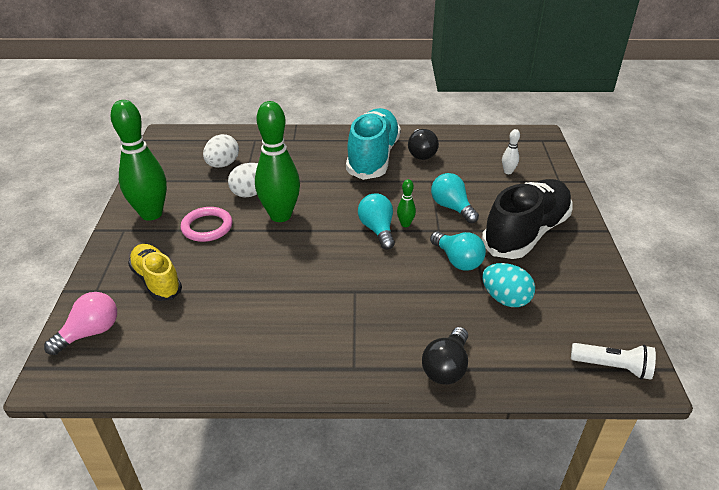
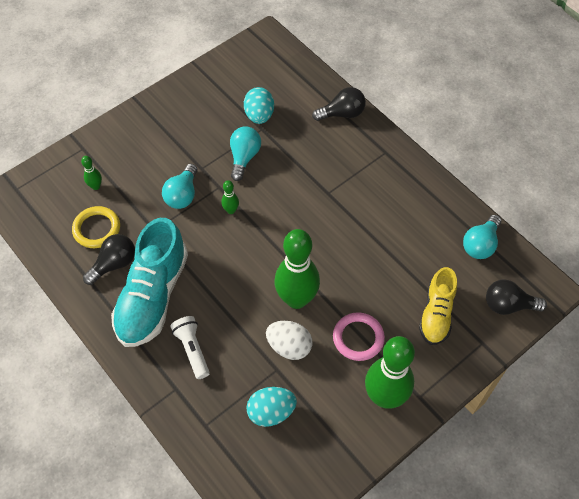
camera: 130 degrees left, 20 degrees up
(90, 333) = (508, 305): pink light bulb -> black light bulb
(222, 165) = (271, 412): white egg -> turquoise egg
(373, 157) = (153, 296): turquoise shoe -> turquoise shoe turned 45 degrees counterclockwise
(377, 230) = (253, 223): turquoise light bulb -> turquoise light bulb (480, 244)
(463, 158) = (97, 229): none -> yellow ring
(508, 172) = (96, 186): white bowling pin -> green bowling pin
(526, 233) = (177, 137): black shoe -> none
(612, 367) = (270, 50): white flashlight -> white flashlight (192, 349)

